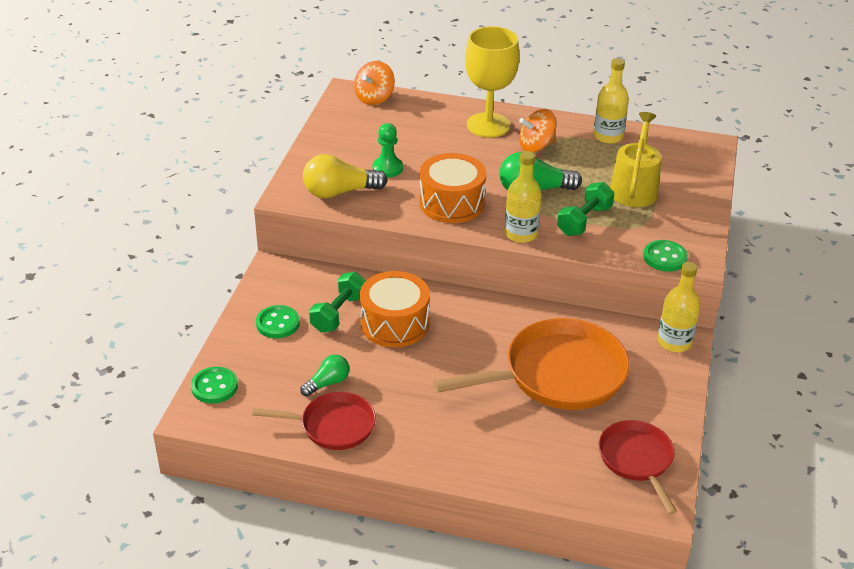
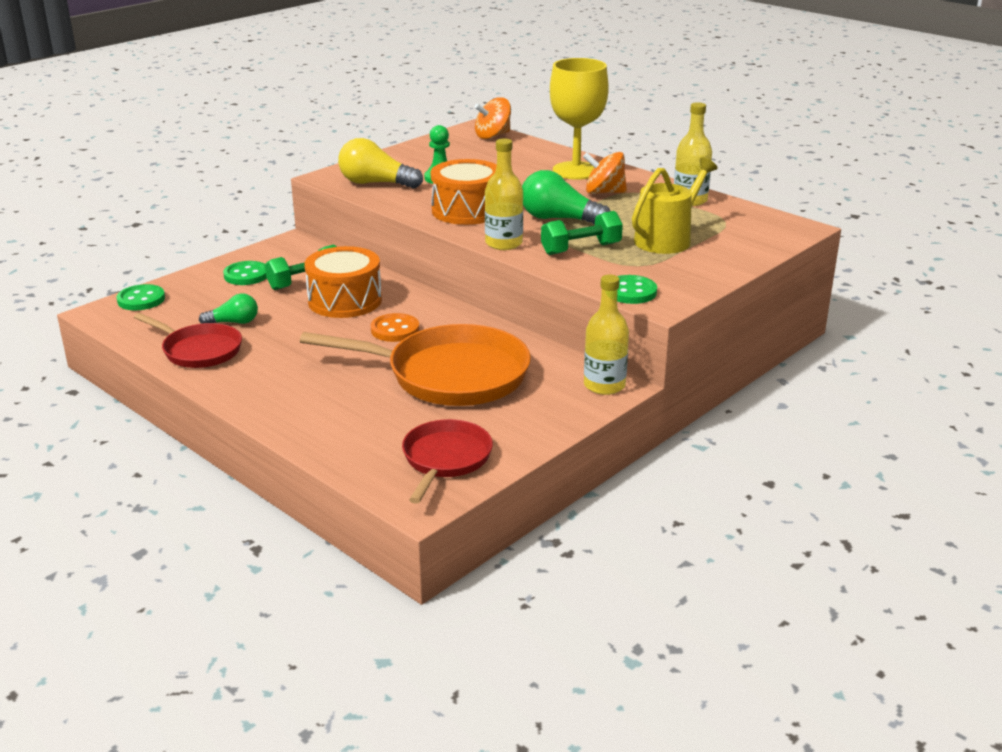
camera: 30 degrees right, 10 degrees down
(468, 342) = (395, 330): none -> orange button

